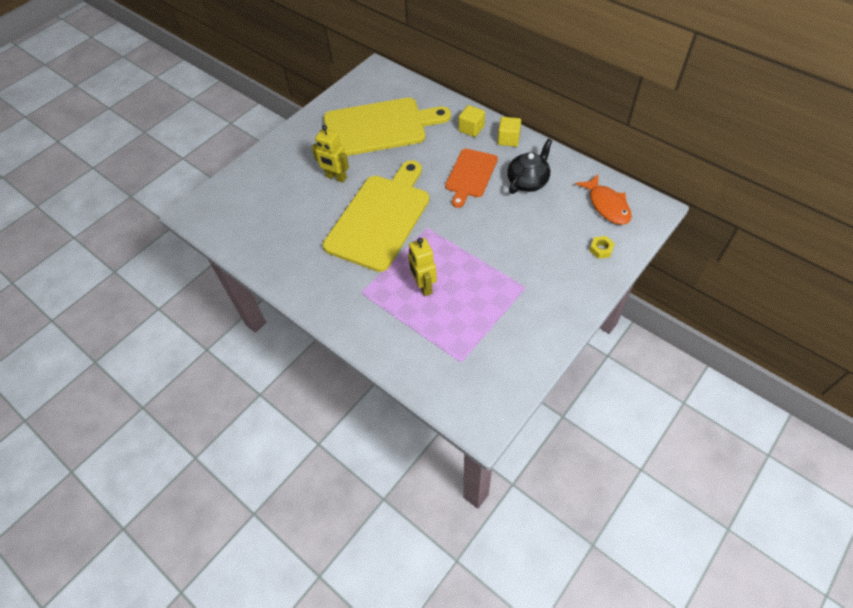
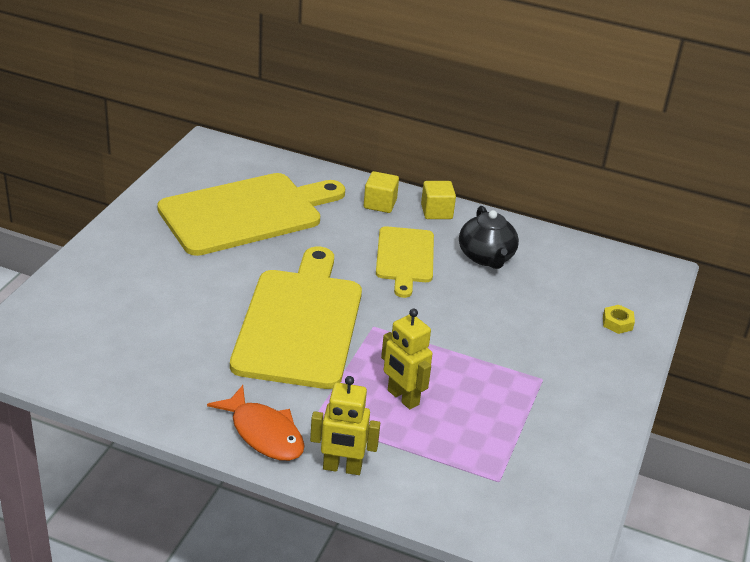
camera: 25 degrees left, 20 degrees down
(336, 177) = (209, 280): yellow robot -> yellow robot (342, 468)
(470, 175) = (405, 258): orange cutting board -> yellow cutting board
(528, 181) = (486, 257): black teapot -> black teapot turned 150 degrees clockwise
(607, 205) = (600, 273): orange fish -> orange fish (264, 433)

